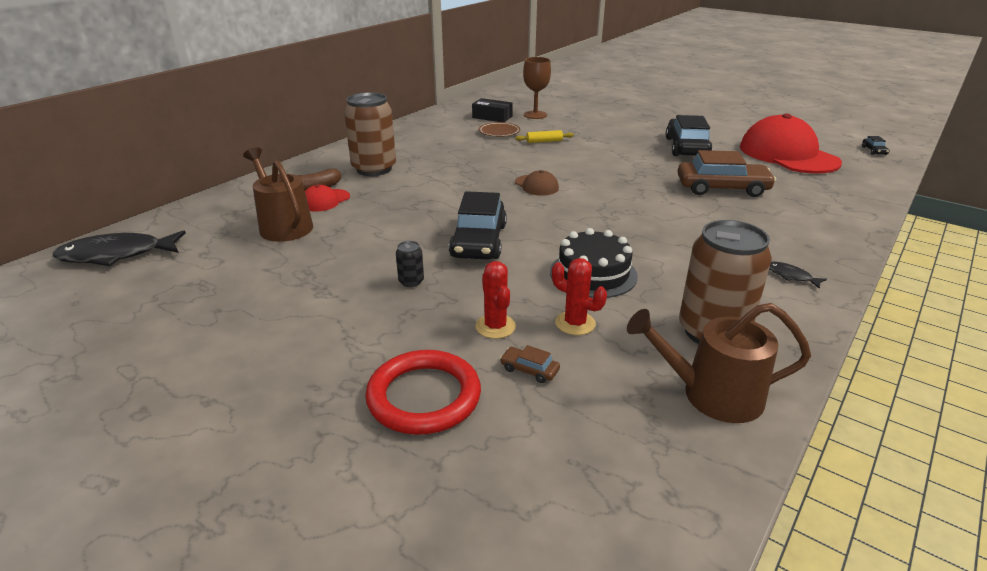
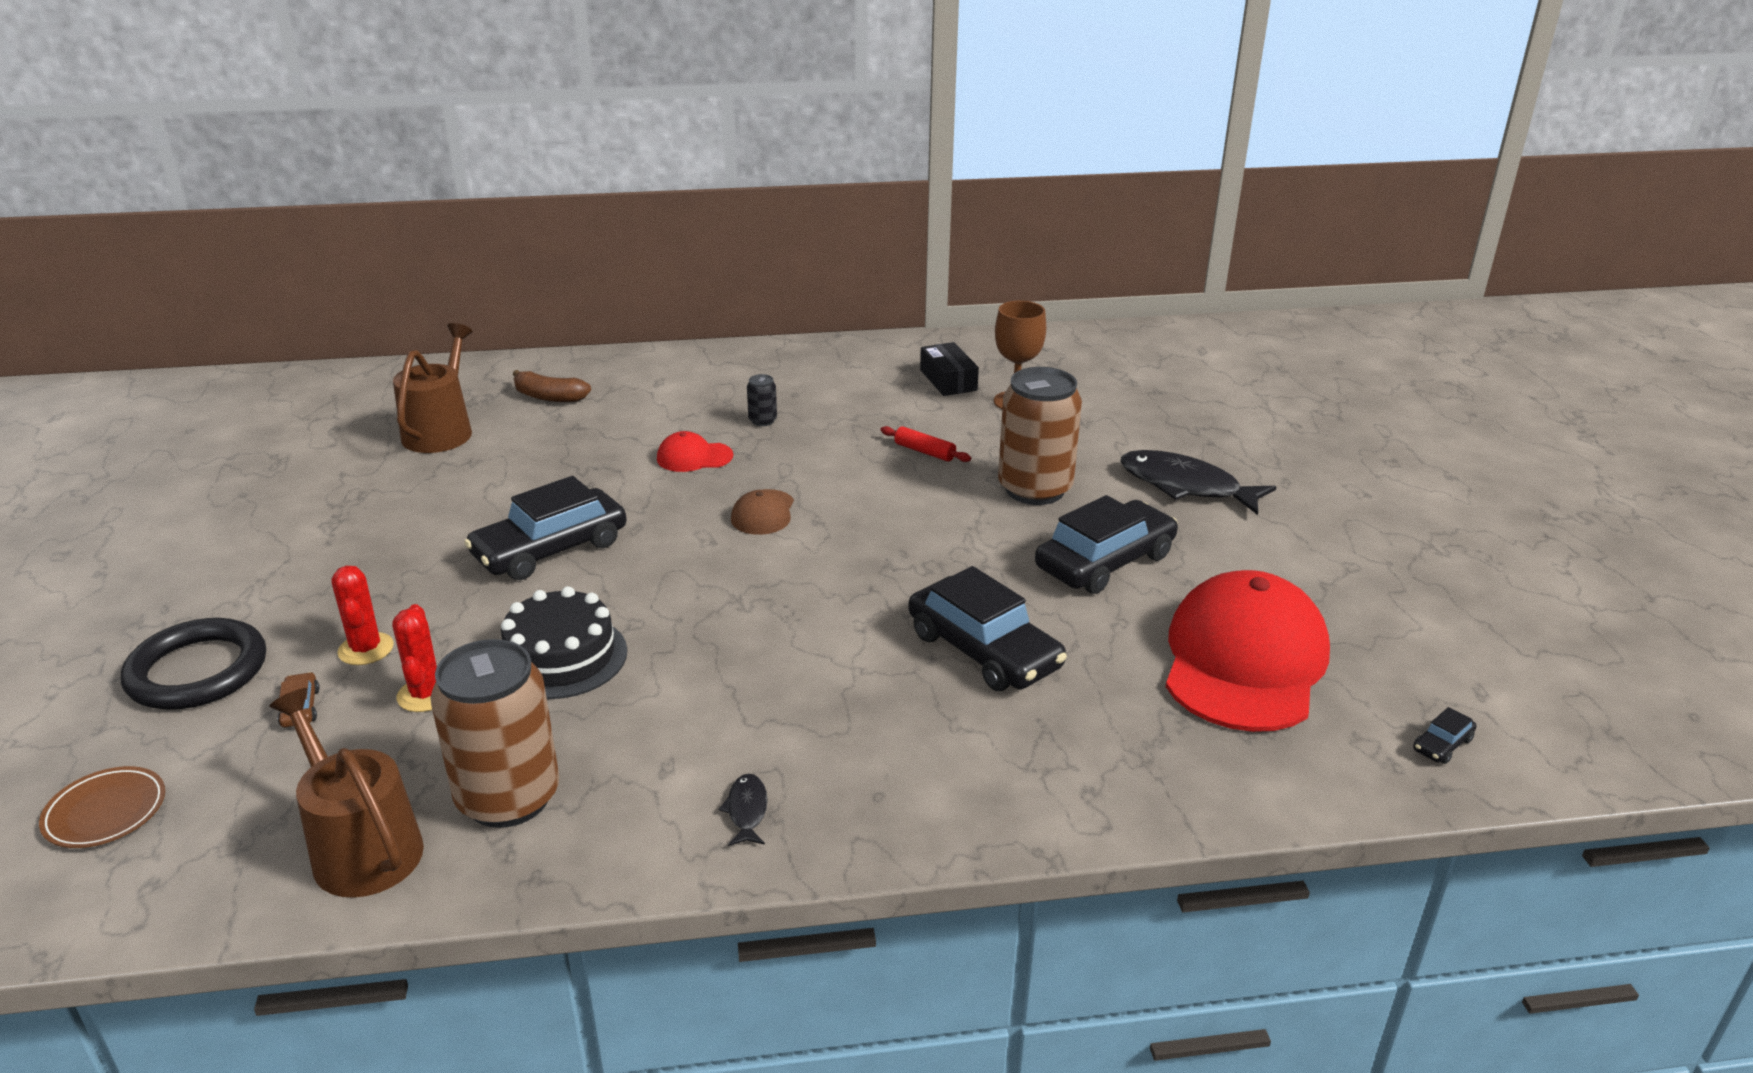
camera: 45 degrees right, 0 degrees up
(117, 255) = (286, 396): black fish -> black fish (1186, 486)
(325, 200) = (528, 418): red cap -> red cap (694, 457)
(374, 169) = (651, 399): brown can -> brown can (1035, 489)
(411, 281) = (406, 557): black can -> black can (762, 421)
(424, 397) = (197, 671): red ring -> black ring
(495, 326) = (366, 649): red cactus -> red cactus turned 45 degrees counterclockwise
(499, 132) = (901, 409): brown plate -> brown plate (105, 812)
(544, 141) = (924, 452): yellow rolling pin -> red rolling pin
(722, 188) = (984, 650): brown car -> black car

